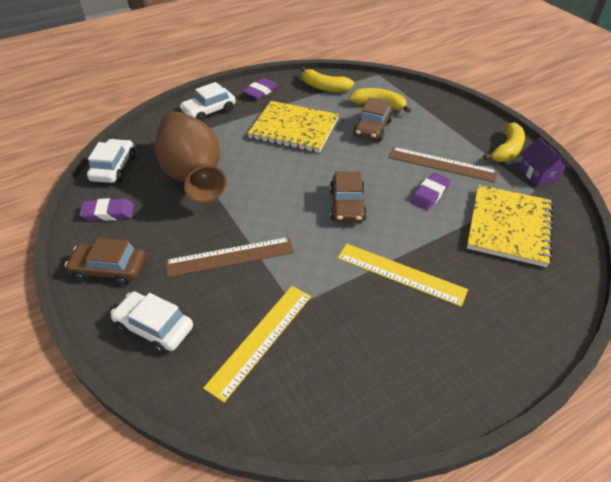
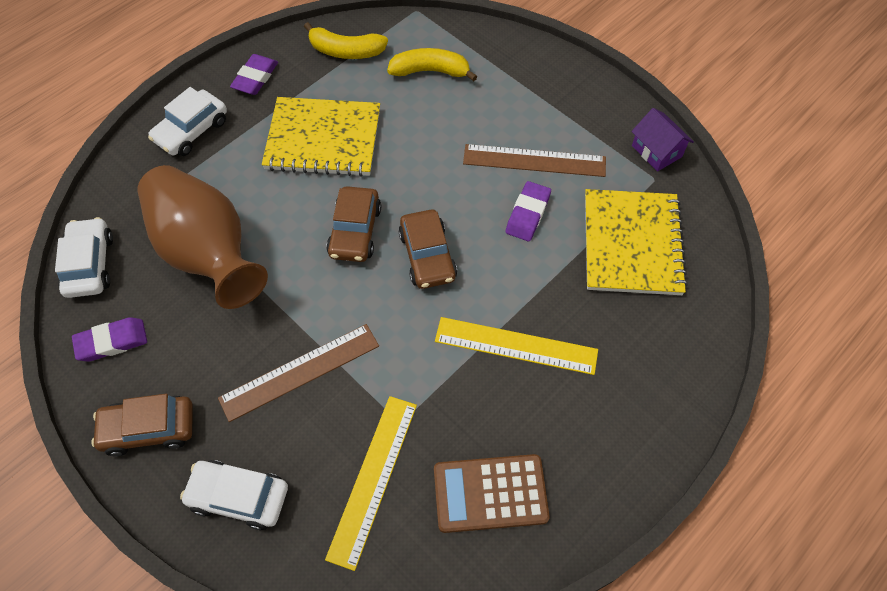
camera: 15 degrees left, 15 degrees up
(353, 372) = (490, 493): none -> brown calculator
(372, 128) = (431, 116): brown car -> brown car (355, 231)
(507, 150) = (612, 118): yellow banana -> none

